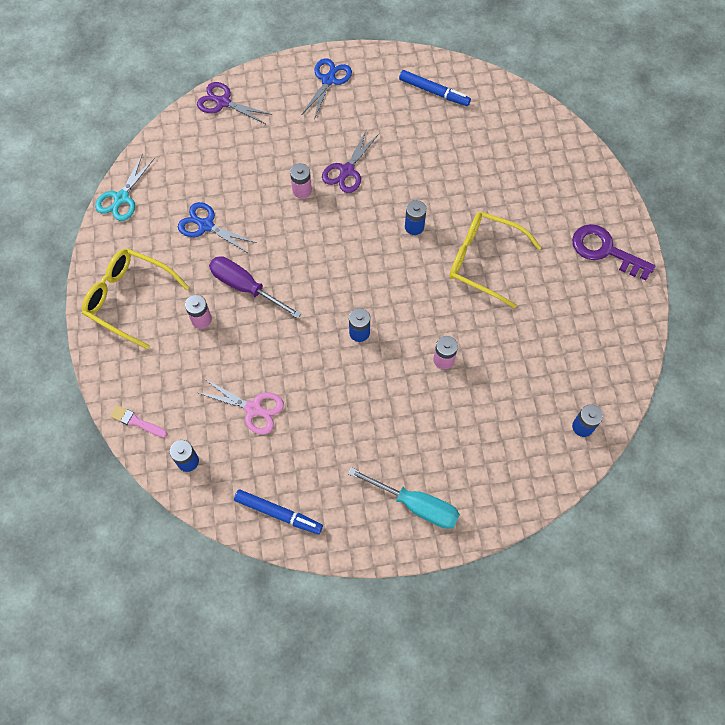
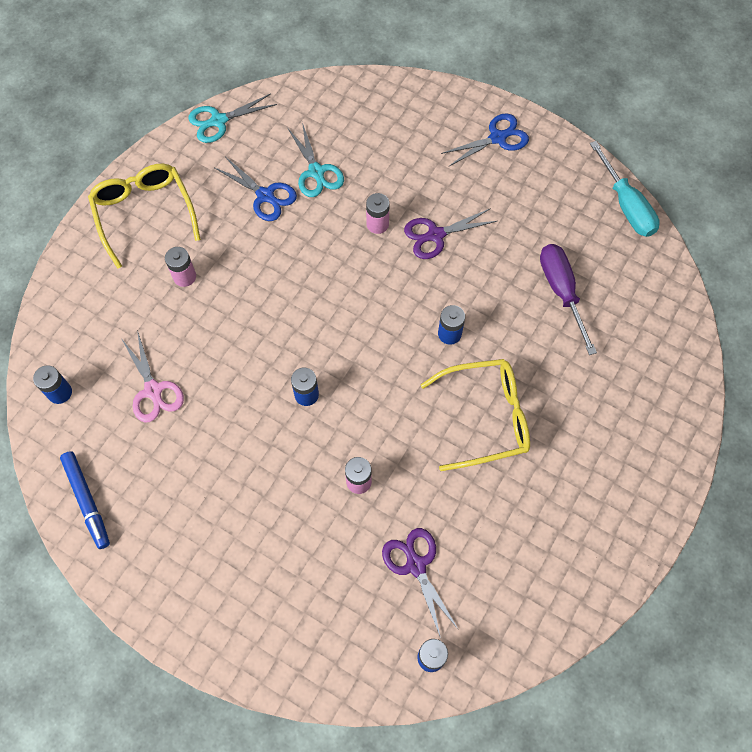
camera: 40 degrees right, 0 degrees up
(136, 422) = (53, 325): pink brush -> none
(206, 225) = (265, 196): blue scissors -> blue scissors turned 150 degrees clockwise
(223, 102) = (382, 94): purple scissors -> purple scissors (416, 565)
(226, 185) = (316, 172): none -> turquoise scissors
(245, 287) = (247, 276): purple screwdriver -> purple screwdriver (561, 291)
(416, 505) = (207, 596): turquoise screwdriver -> turquoise screwdriver (626, 205)
(434, 92) = (590, 218): blue marker -> none
(484, 261) = (486, 417): yellow glasses -> yellow glasses turned 105 degrees clockwise
(605, 250) = (620, 501): purple key -> none

